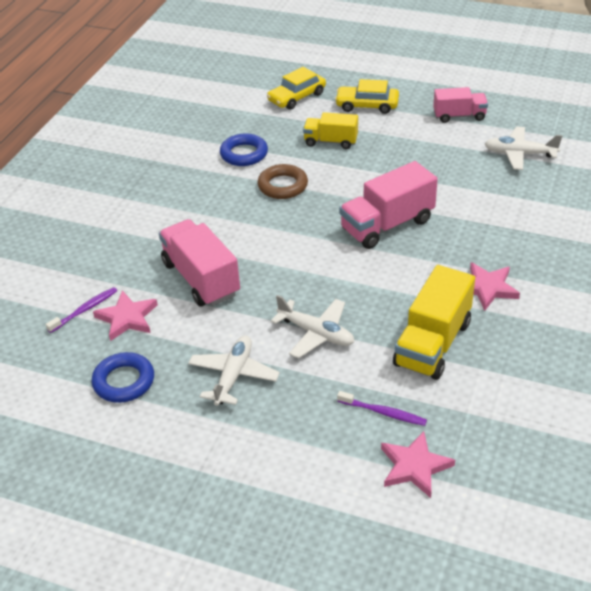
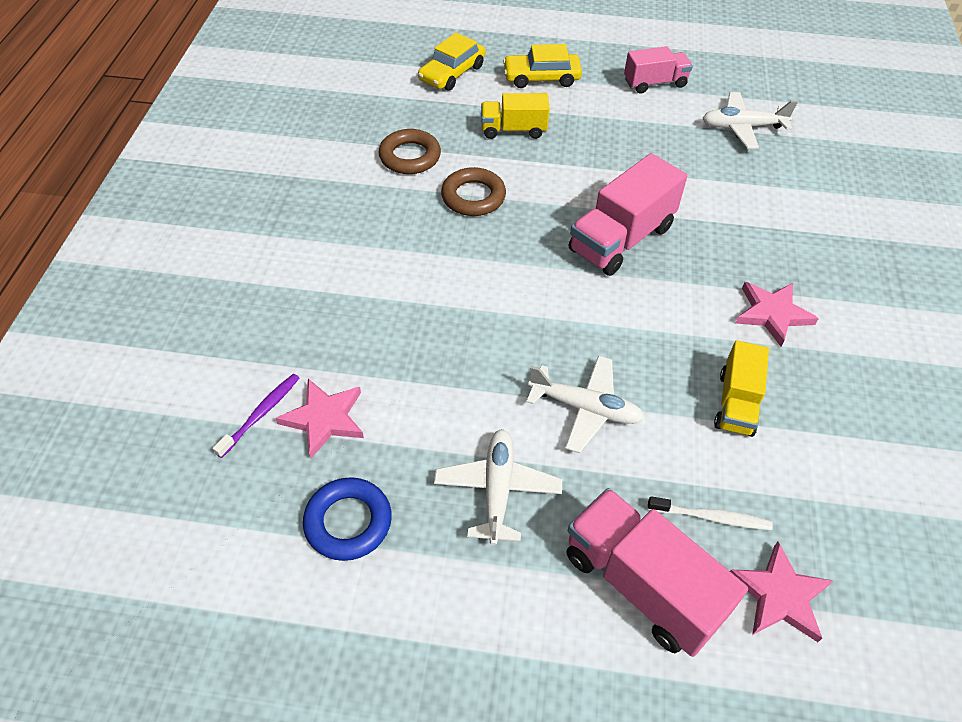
camera: 15 degrees left, 10 degrees up
(201, 279) = (408, 345): pink truck -> pink truck (642, 584)
(244, 154) = (410, 157): blue ring -> brown ring
(383, 412) = (711, 517): purple toothbrush -> white toothbrush
(432, 343) = (736, 403): yellow truck -> yellow truck, size x0.62

